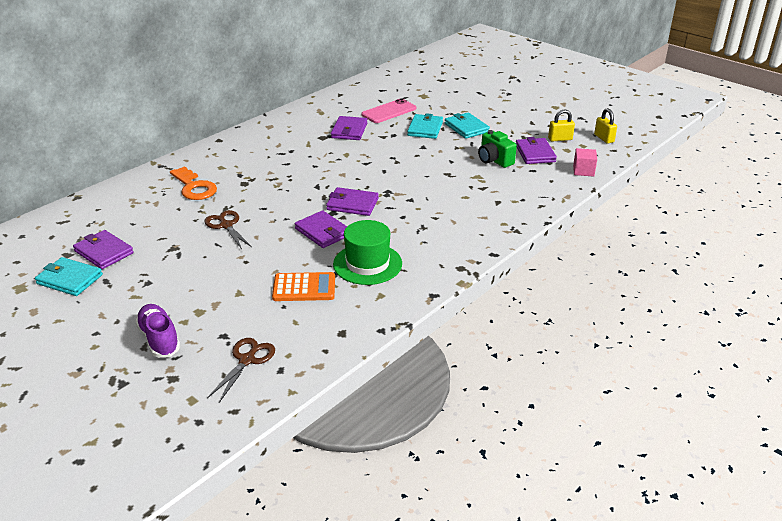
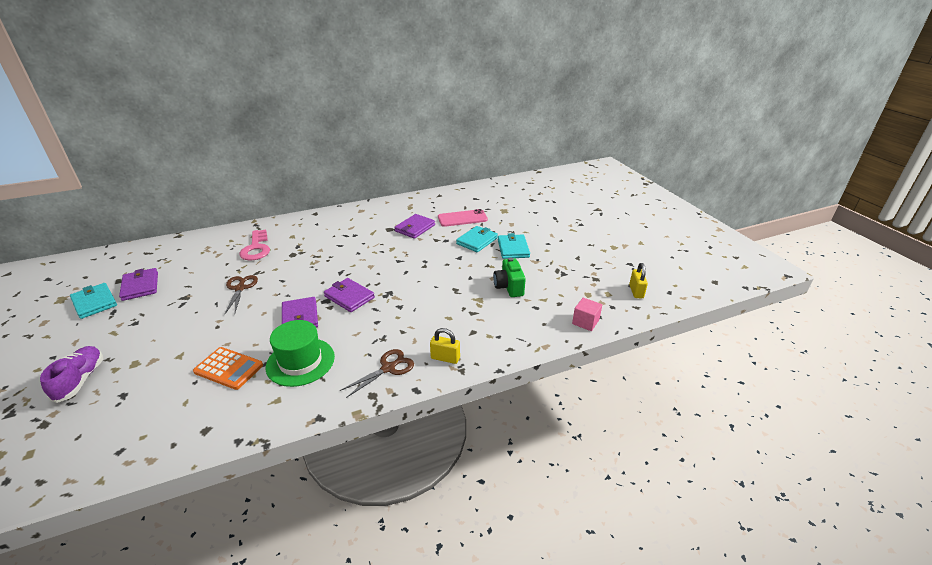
camera: 25 degrees right, 0 degrees up
(194, 187) = (256, 248): orange key -> pink key
(247, 360) = (109, 428): brown scissors -> brown scissors (388, 368)
(535, 153) = (553, 290): purple wallet -> none
(560, 139) = (590, 281): yellow padlock -> yellow padlock (445, 358)

